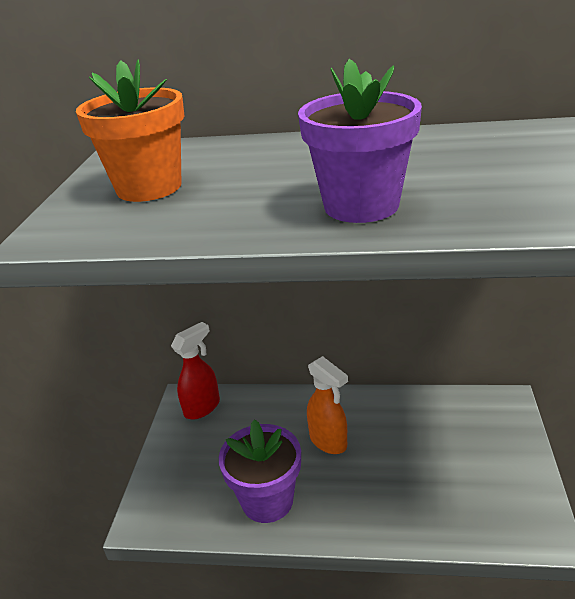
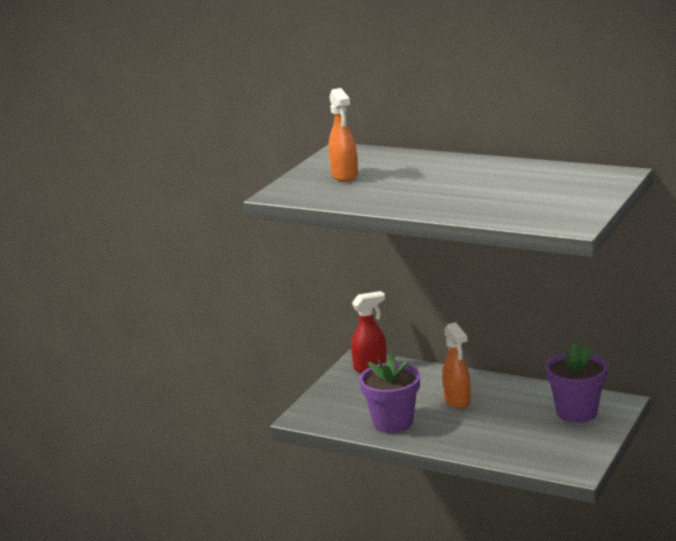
camera: 20 degrees right, 10 degrees down
(149, 187) = (345, 176): orange flower pot -> orange spray bottle
(361, 206) = (453, 201): purple flower pot -> purple flower pot (577, 412)

